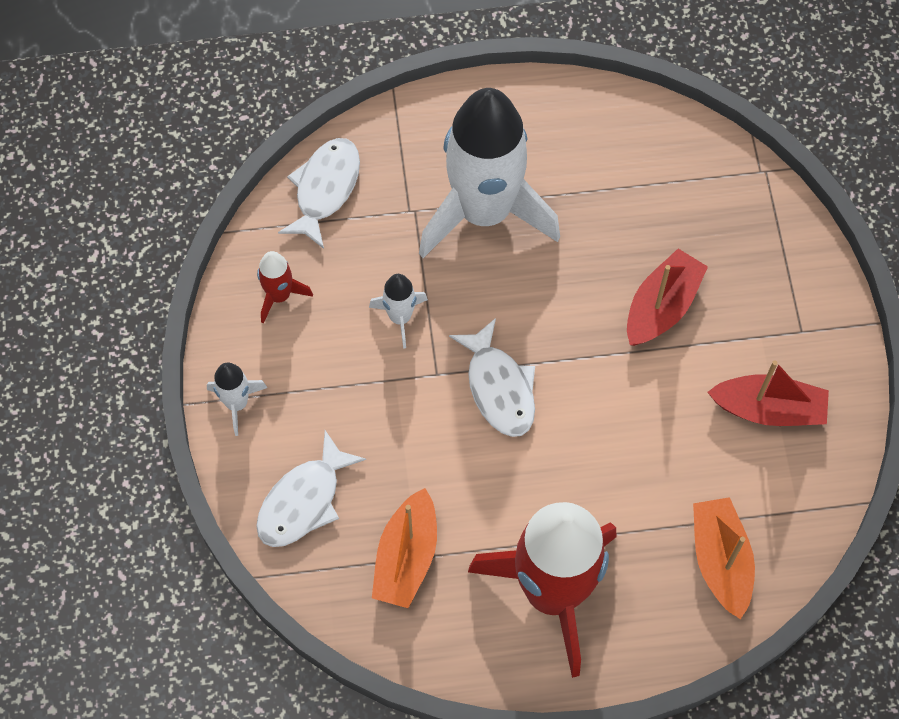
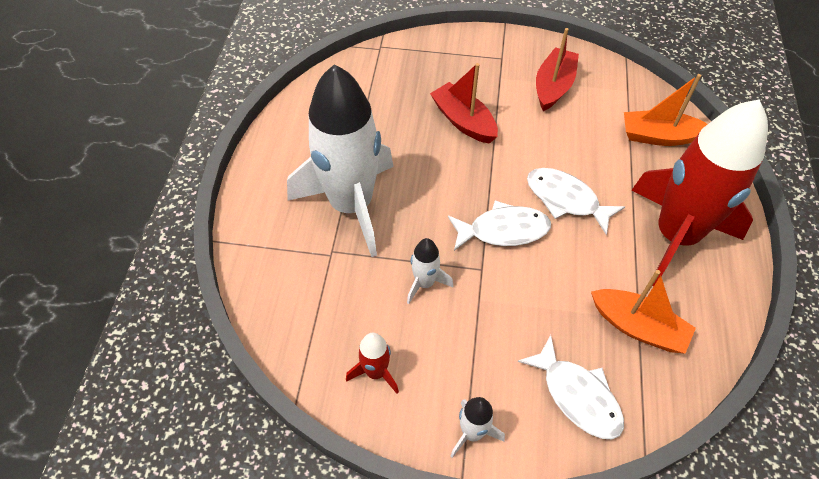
camera: 75 degrees left, 10 degrees down
(325, 189) = (285, 312): white fish -> white fish (566, 199)

